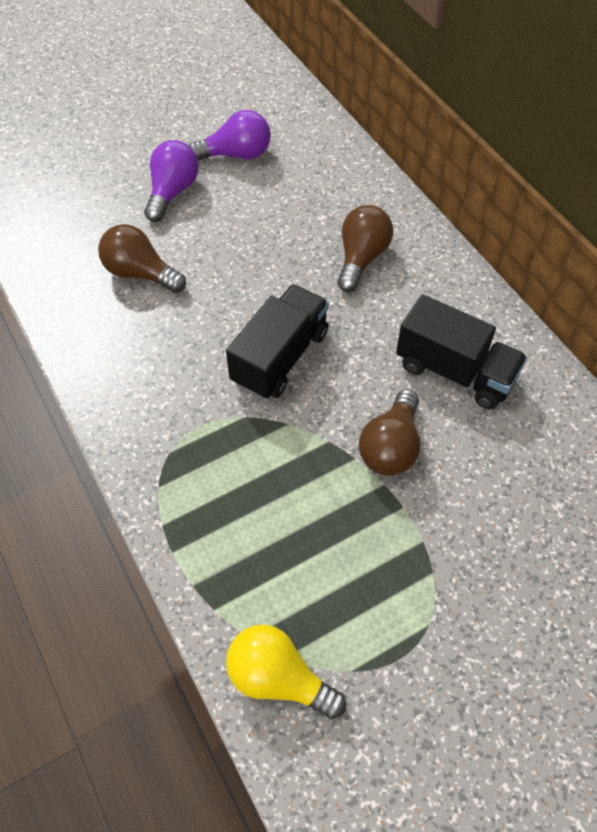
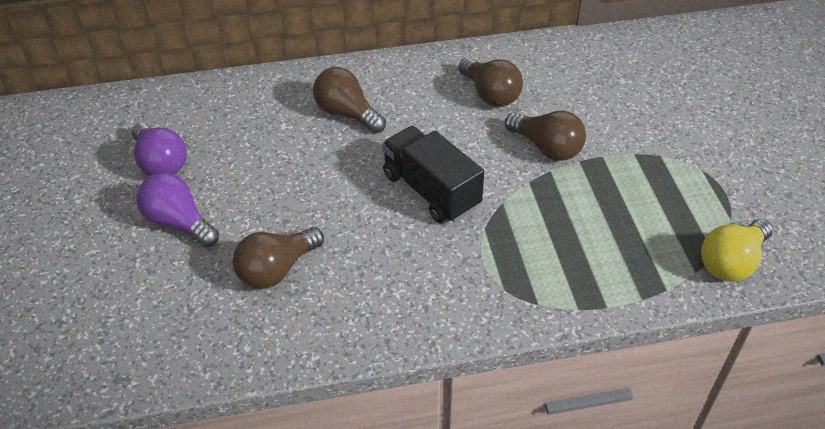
camera: 70 degrees left, 10 degrees down
(236, 155) = (161, 163): purple light bulb -> purple light bulb turned 135 degrees clockwise
(455, 372) = (490, 94): black truck -> brown light bulb

